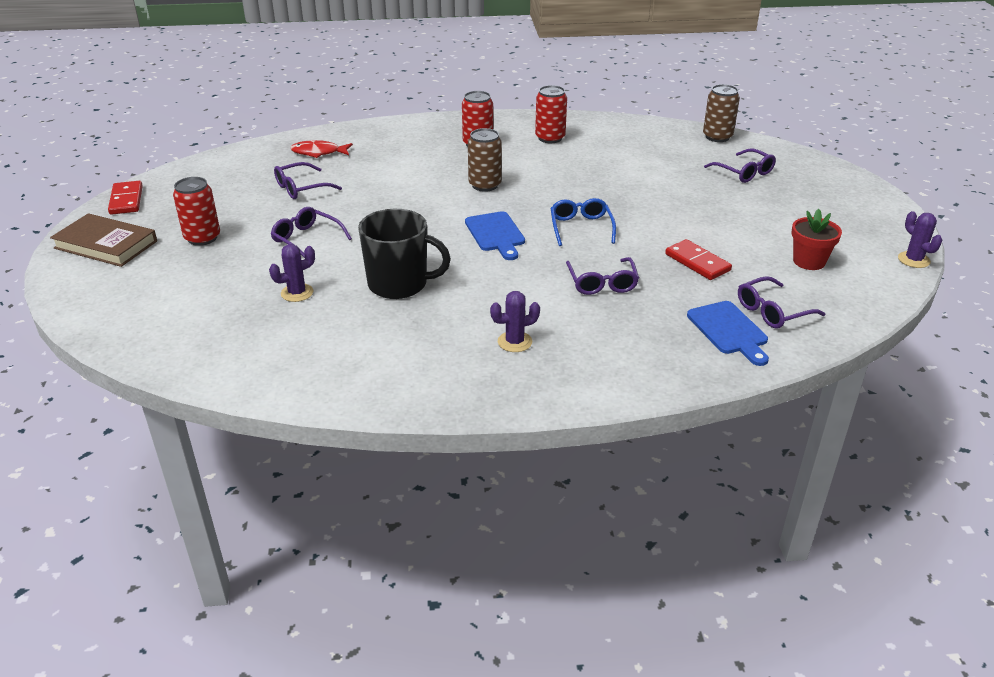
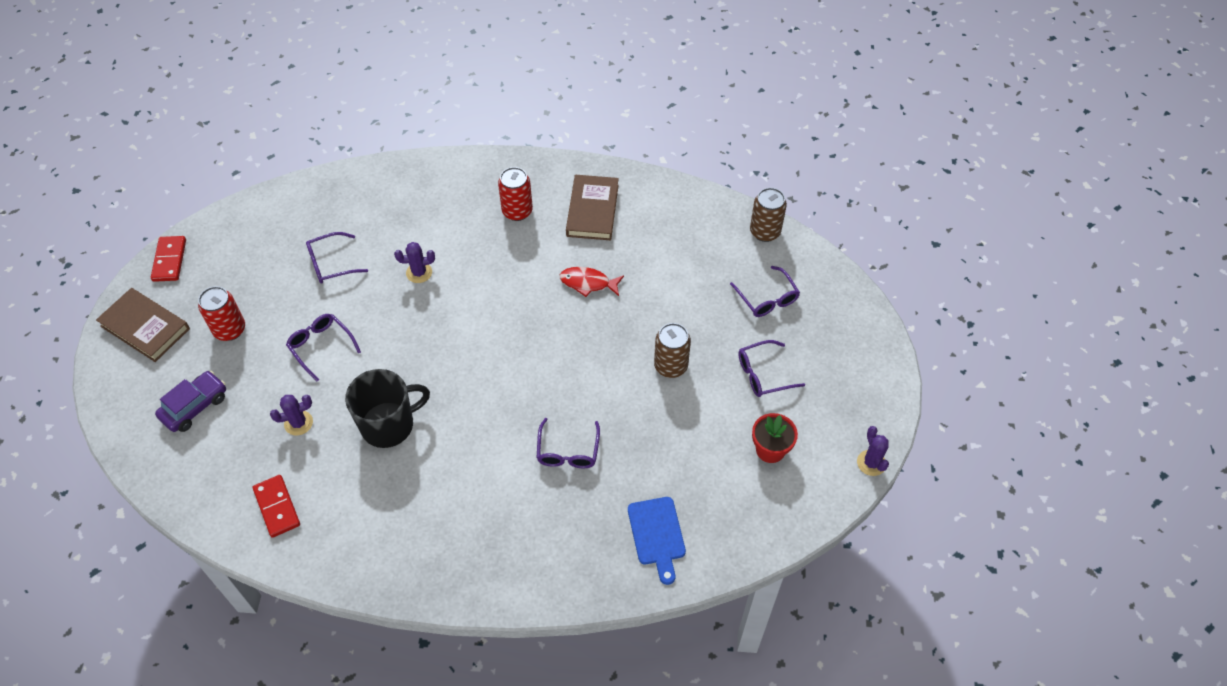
camera: 10 degrees right, 20 degrees up
(173, 293) = (195, 406): none -> purple car
(318, 152) = (358, 205): red fish -> red fish (588, 283)
(399, 284) = (389, 425): black mug -> black mug turned 45 degrees counterclockwise
(485, 185) = (505, 283): brown can -> brown can (670, 366)
(496, 234) = (494, 363): blue cutting board -> none
(514, 342) = (467, 519): purple cactus -> purple cactus (419, 273)
(550, 138) = (592, 210): red can -> brown book
(581, 227) = (575, 365): blue glasses -> none
(697, 262) = (665, 435): red domino -> red domino (277, 507)
(772, 311) = (706, 515): purple glasses -> purple glasses (763, 374)

